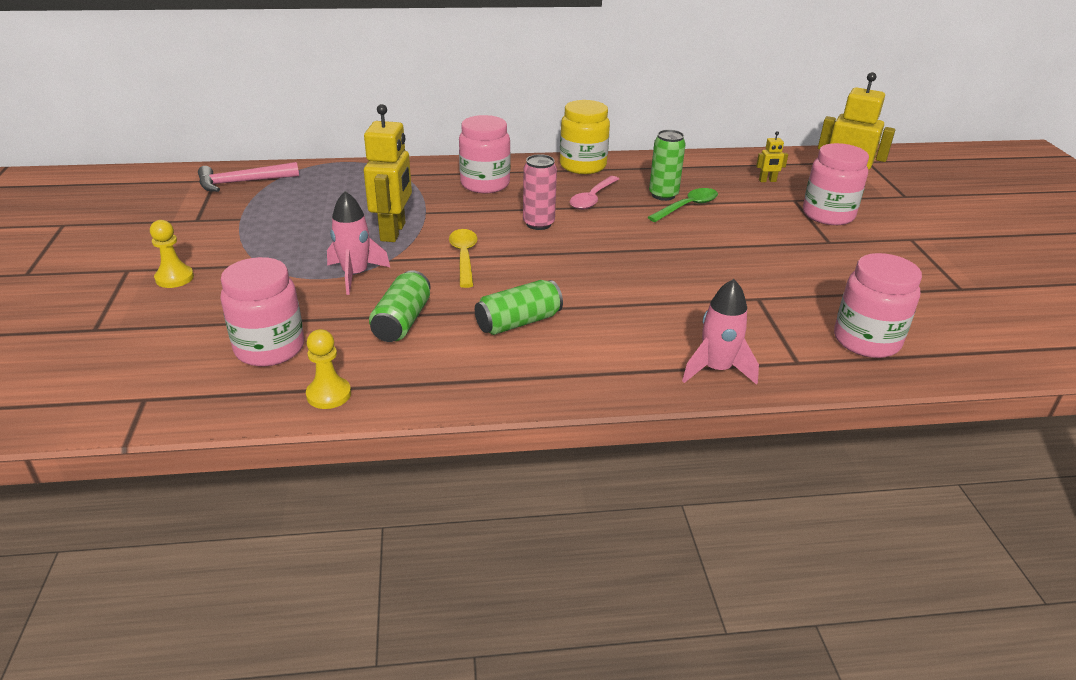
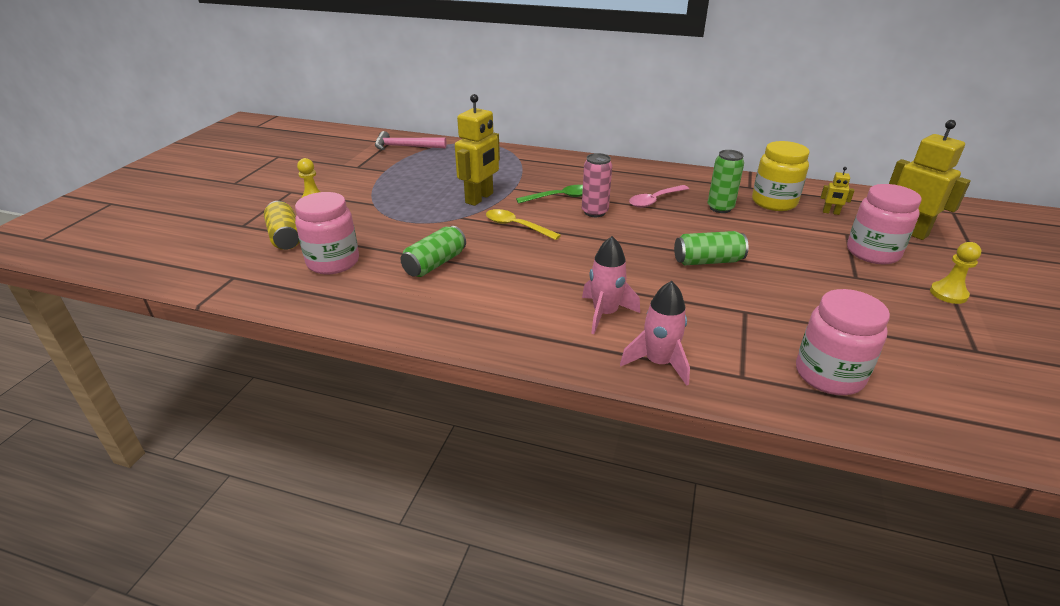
camera: 25 degrees right, 0 degrees up
(174, 331) = (285, 237): none -> yellow can
(329, 394) = (345, 304): yellow pawn -> yellow pawn (948, 294)
(355, 275) = (429, 223): pink rocket -> pink rocket (605, 314)
(464, 257) = (517, 226): yellow spoon -> yellow spoon turned 75 degrees counterclockwise
(485, 184) = (575, 175): pink jar -> none
(518, 322) = (520, 284): green can -> green can (708, 261)
(583, 166) = (666, 174): yellow jar -> yellow jar (774, 202)
(687, 207) = (735, 221): green spoon -> green spoon (559, 197)

